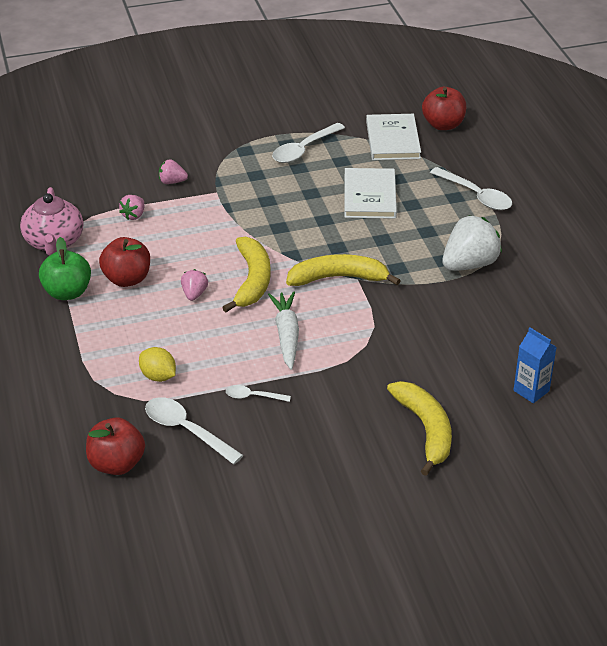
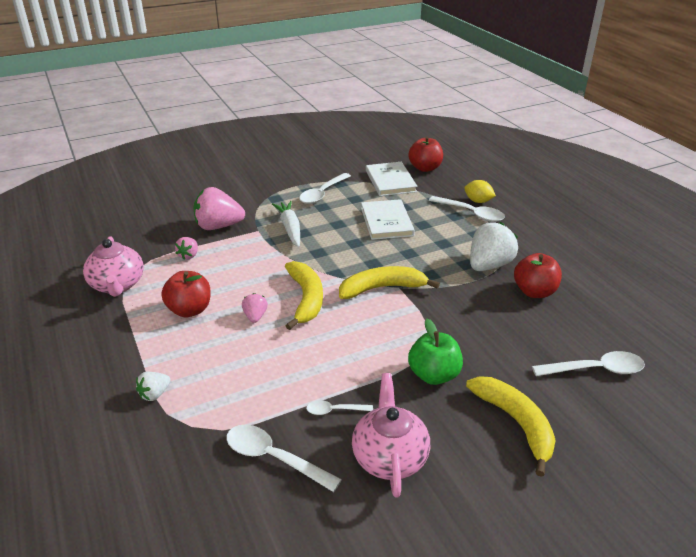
camera: 10 degrees left, 5 degrees down
(67, 292) = (133, 328): green apple -> green apple (433, 375)
(83, 360) = (155, 394): none -> white strawberry
(117, 464) = (203, 510): red apple -> red apple (534, 292)
(158, 376) = (234, 401): yellow lemon -> yellow lemon (478, 201)
(172, 182) = (218, 226): pink strawberry -> pink strawberry, size x2.01
(286, 335) = (351, 344): white carrot -> white carrot (290, 228)
(293, 443) = (389, 457): none -> pink teapot
(531, 391) = (595, 370): blue carton -> white spoon

